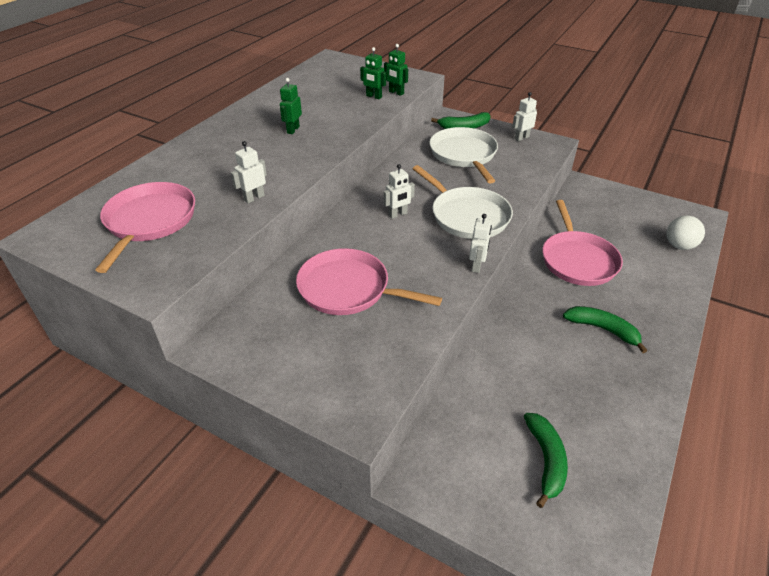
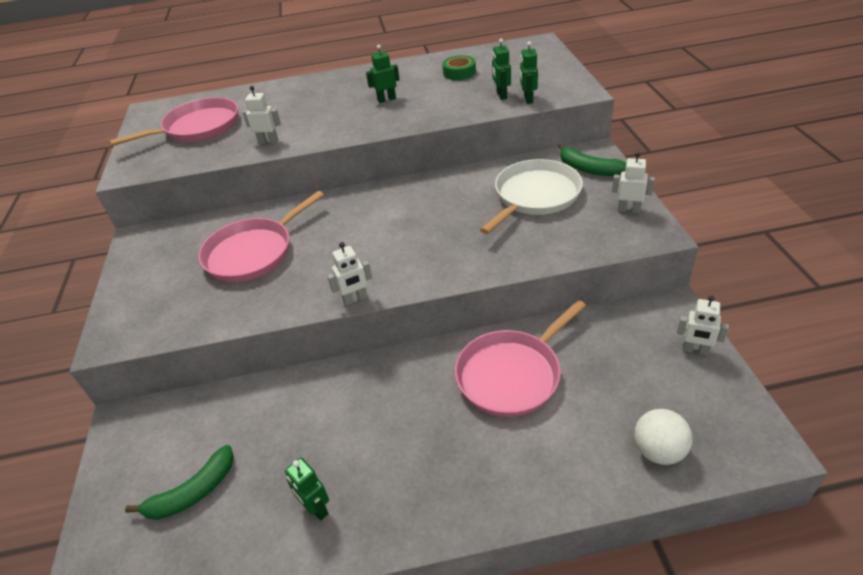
camera: 55 degrees right, 0 degrees up
(312, 93) = (459, 72): none -> green tape
(348, 289) = (253, 252): pink pan -> pink pan turned 120 degrees counterclockwise
(398, 214) = (382, 218): white robot -> white robot (695, 350)
(467, 216) = (429, 253): white pan -> none
(602, 329) = (412, 450): green banana -> none
(616, 396) = (316, 508): none -> green robot

